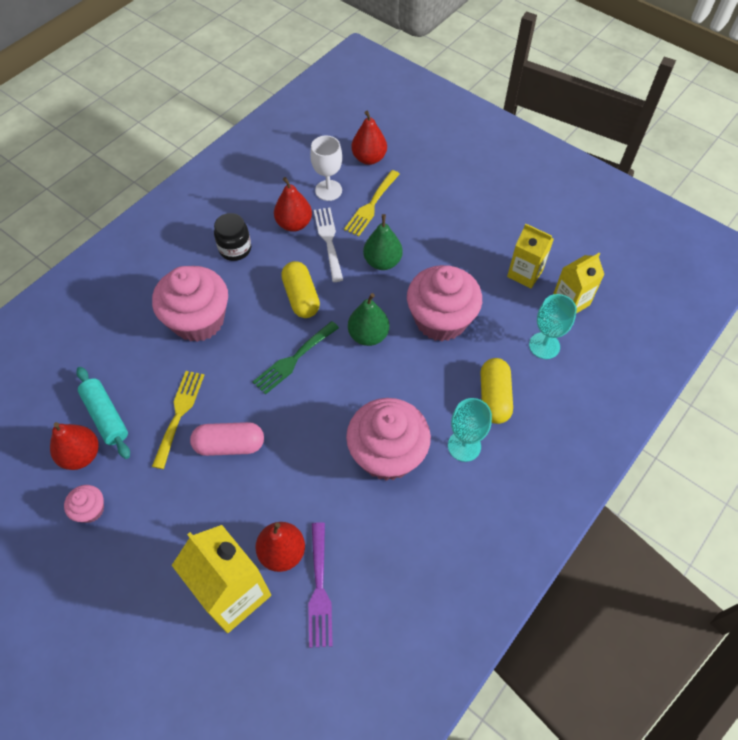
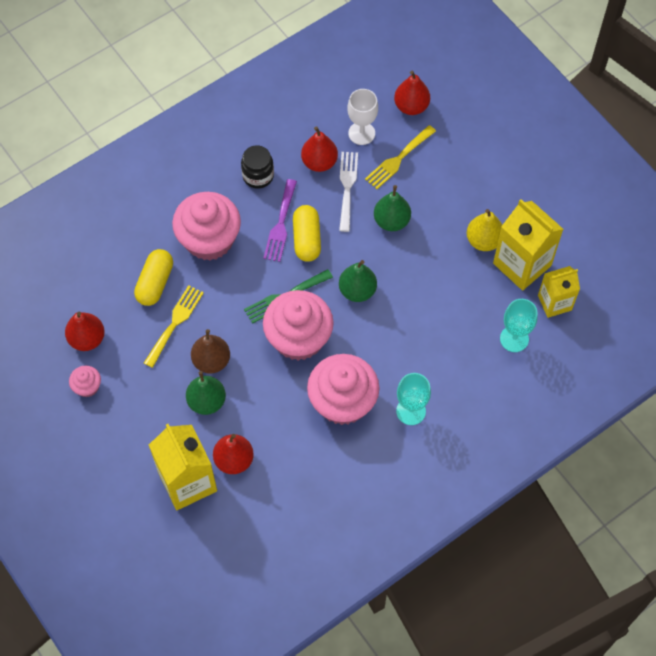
camera: 15 degrees right, 5 degrees up
(106, 416) = (113, 310): turquoise rolling pin -> none
(229, 445) = (211, 361): pink capsule -> brown pear
(234, 492) = (207, 401): none -> green pear
(319, 589) = (256, 496): purple fork -> purple fork (281, 224)
(441, 320) = (428, 291): pink cupcake -> pink cupcake (298, 338)
(479, 260) = (483, 240): none -> yellow pear
(494, 397) = (451, 375): yellow capsule -> yellow capsule (155, 283)
(525, 273) = (522, 264): yellow carton -> yellow carton, size x1.60

